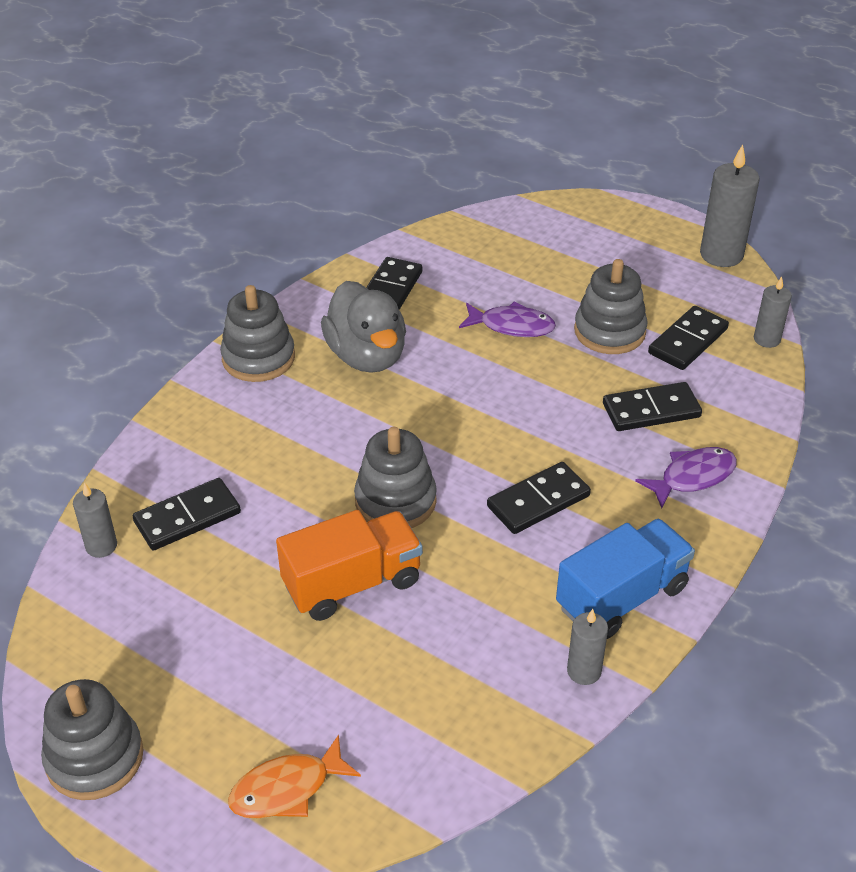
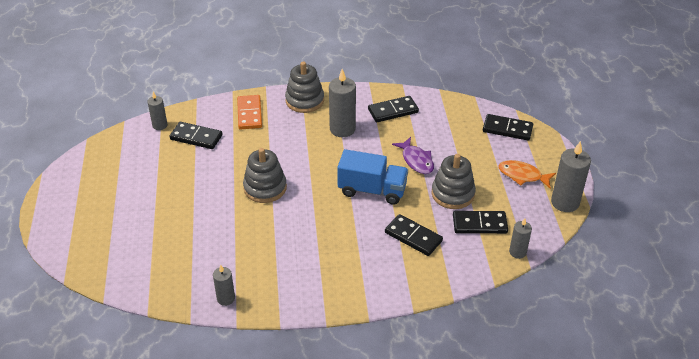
camera: 50 degrees right, 0 degrees up
(94, 758) = (63, 187): grey stacking toy -> none
(211, 429) = (249, 114): none -> orange domino
(287, 789) = (90, 244): orange fish -> orange fish (522, 175)
(352, 583) = (207, 202): orange truck -> none
(367, 356) = (342, 129): grey duck -> grey candle
(538, 501) = (311, 231): black domino -> black domino (507, 129)
(621, 597) = (280, 289): blue truck -> blue truck (372, 190)
(692, 477) = (383, 274): purple fish -> none

